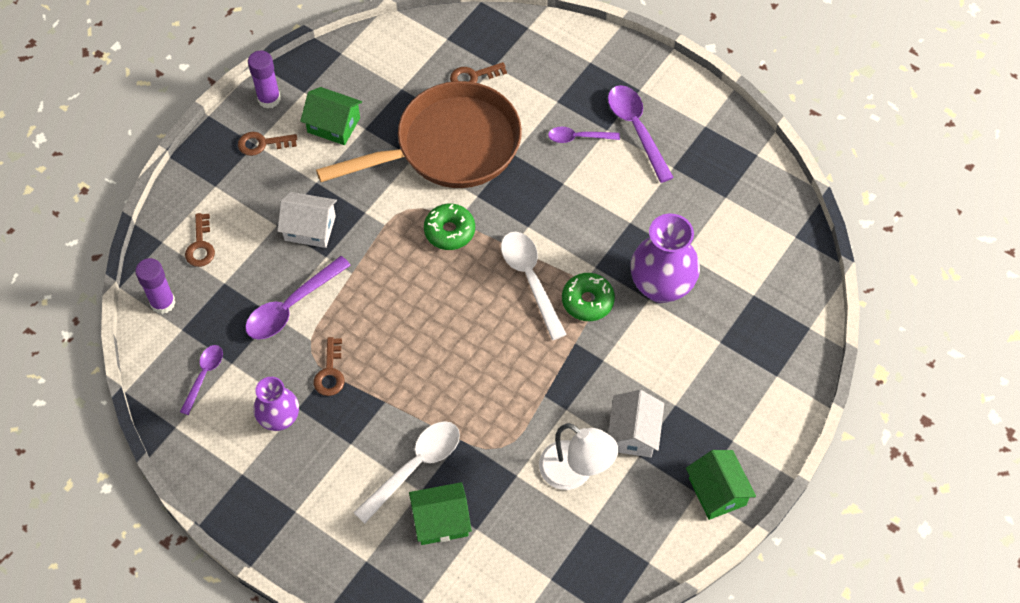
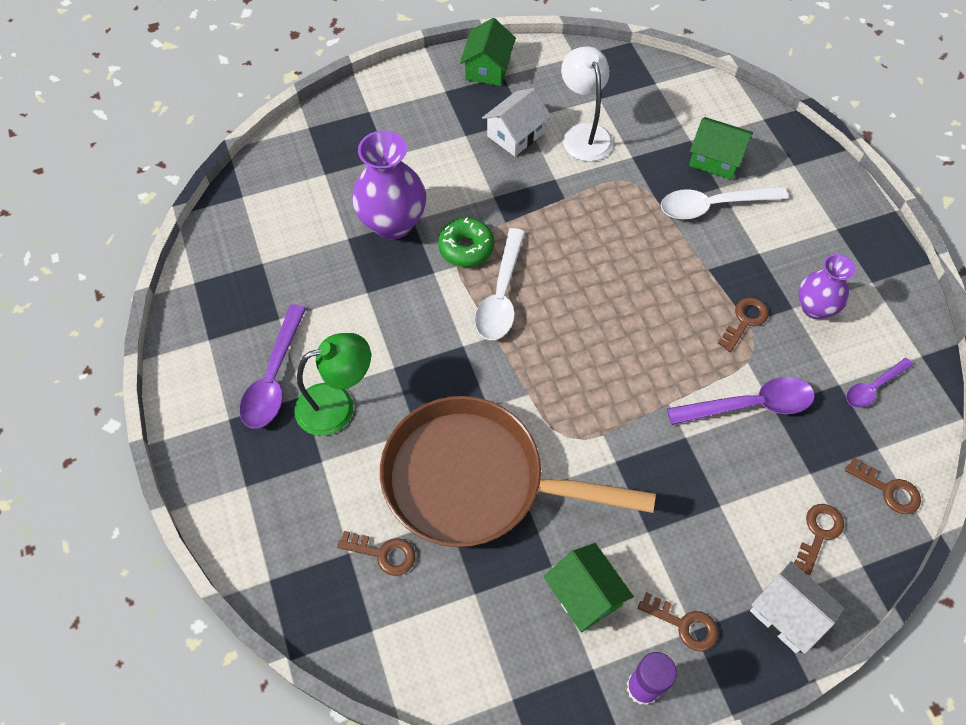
camera: 145 degrees left, 0 degrees up
(163, 303) = (888, 490): purple glue stick -> brown key
(310, 228) = (685, 479): white house -> white house (787, 614)
(449, 231) = (542, 386): green donut -> none
(578, 137) = (337, 405): purple spoon -> green lamp

